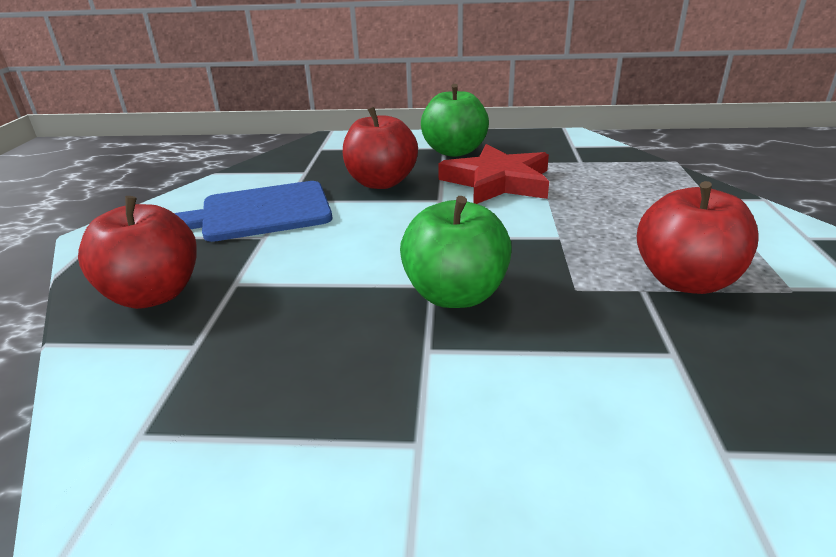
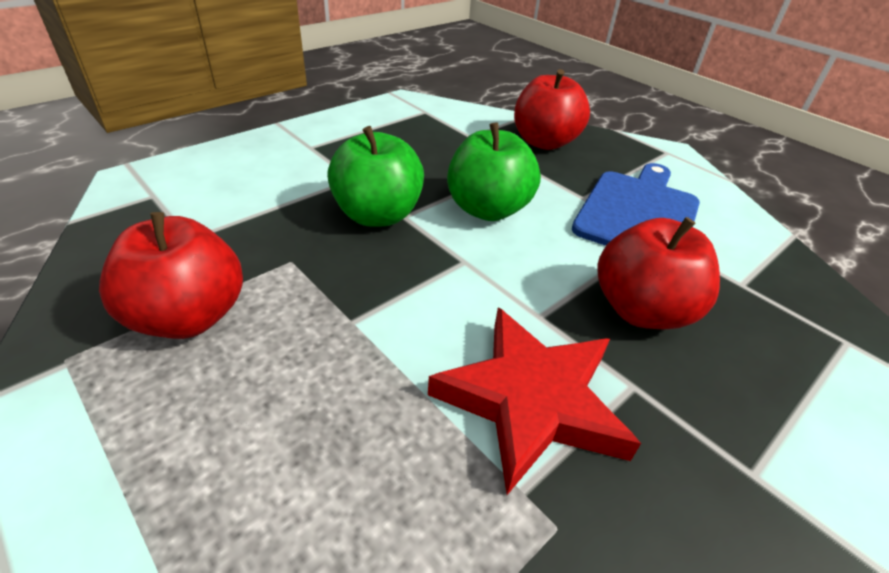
camera: 130 degrees right, 10 degrees up
(454, 151) = (715, 466): green apple -> green apple (488, 209)

